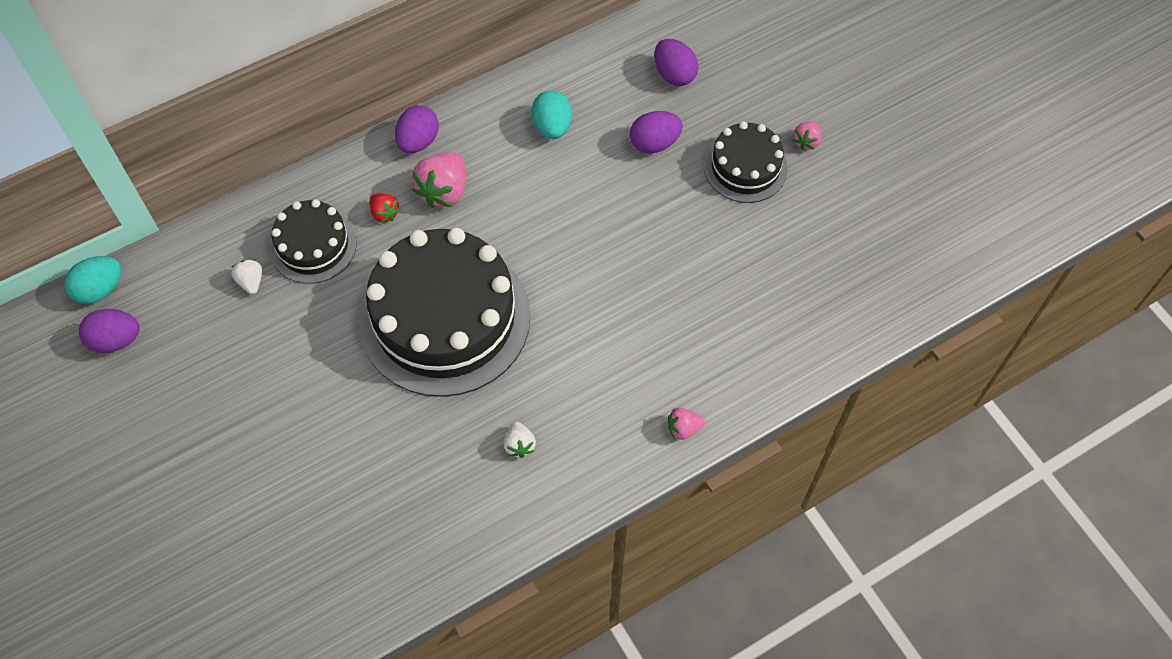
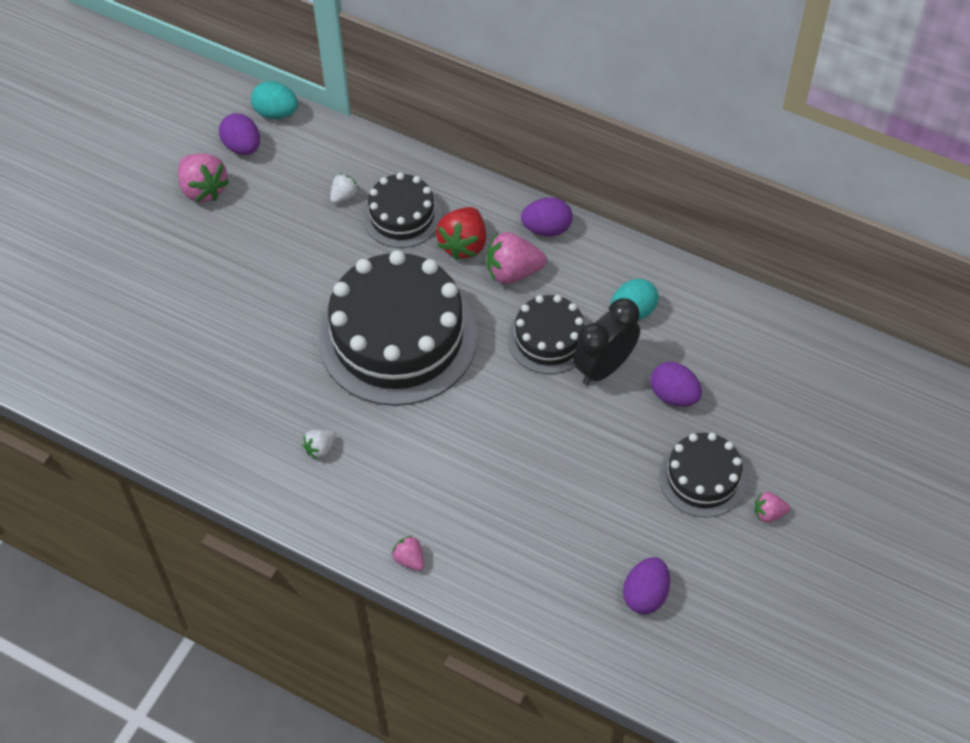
camera: 60 degrees right, 5 degrees down
(138, 401) = (203, 189): none -> pink strawberry
(384, 213) = (463, 244): red strawberry -> red strawberry, size x1.85
(534, 201) = (549, 338): none -> black cake
(592, 177) = (604, 367): none -> black clock
(674, 74) = (759, 373): purple egg -> purple egg (645, 595)

